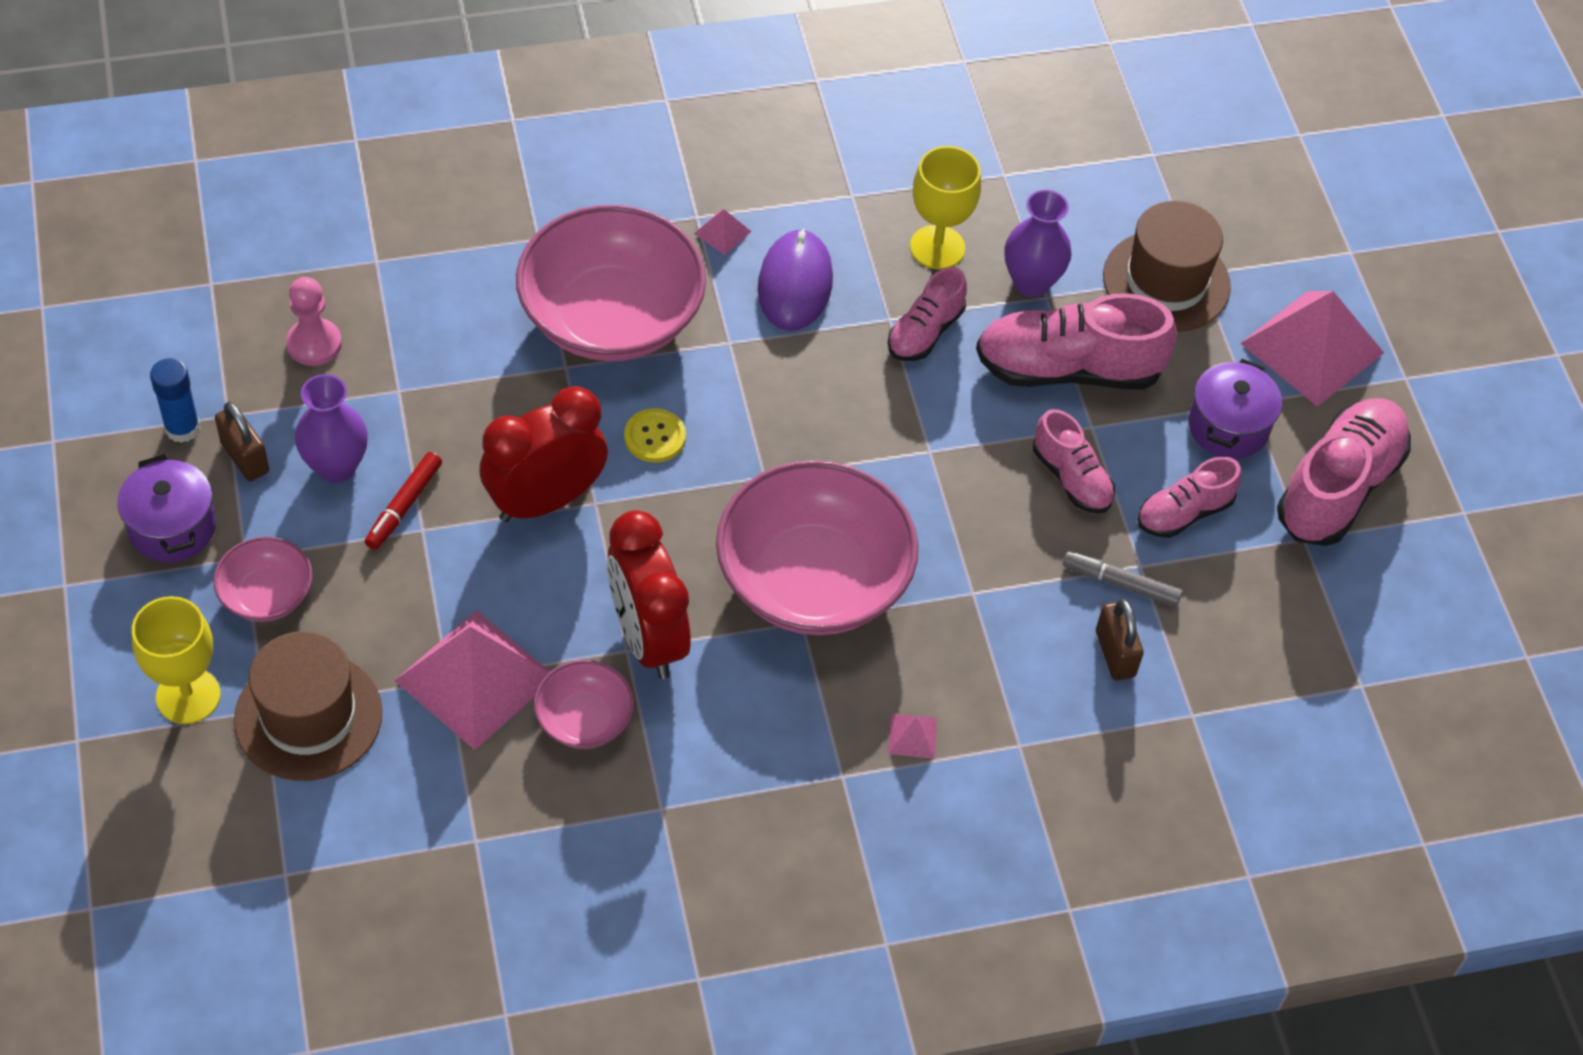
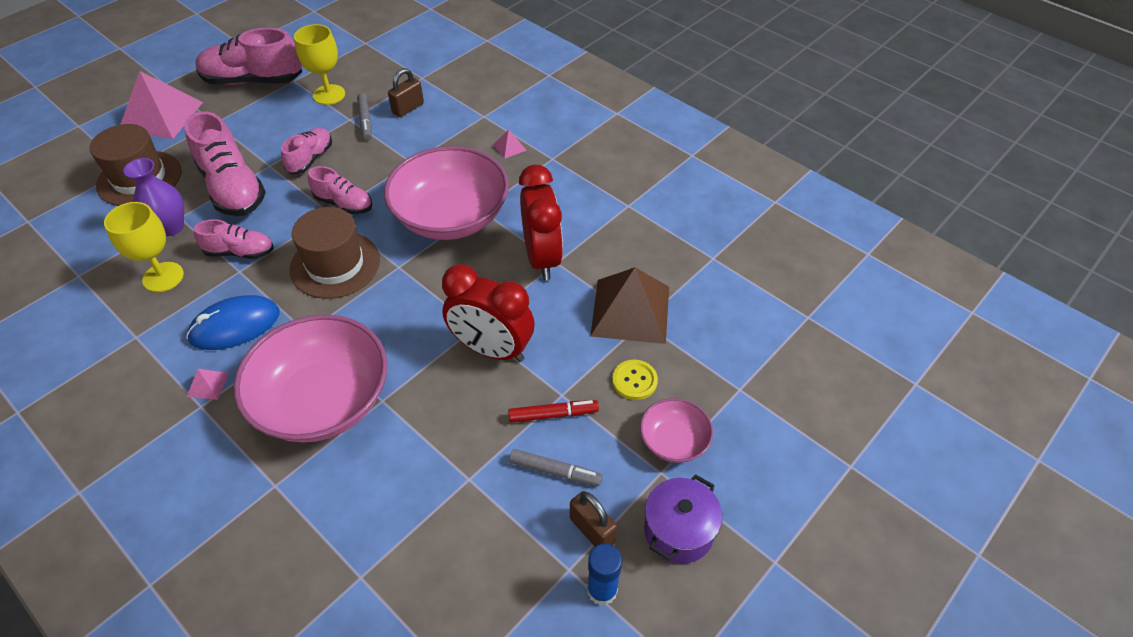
camera: 120 degrees left, 5 degrees down
(188, 696) = (770, 431): yellow goblet -> yellow goblet (329, 95)
(245, 457) = (592, 530): brown padlock -> brown padlock turned 60 degrees counterclockwise
(308, 716) = (722, 366): brown hat -> brown hat (335, 265)
(314, 344) = (466, 560): pink pawn -> none
(336, 466) = (555, 471): purple vase -> grey marker
(475, 679) = (630, 310): pink pyramid -> brown pyramid
(584, 719) = (610, 256): pink bowl -> none
(647, 638) = (542, 258): red clock -> red clock turned 45 degrees counterclockwise
(655, 437) = (406, 326): yellow button -> yellow button (634, 380)
(795, 284) = (235, 326): purple mouse -> blue mouse
(1184, 513) = (305, 117): pink shoe -> pink shoe (344, 204)
(1228, 427) = (237, 123): purple pot -> none

